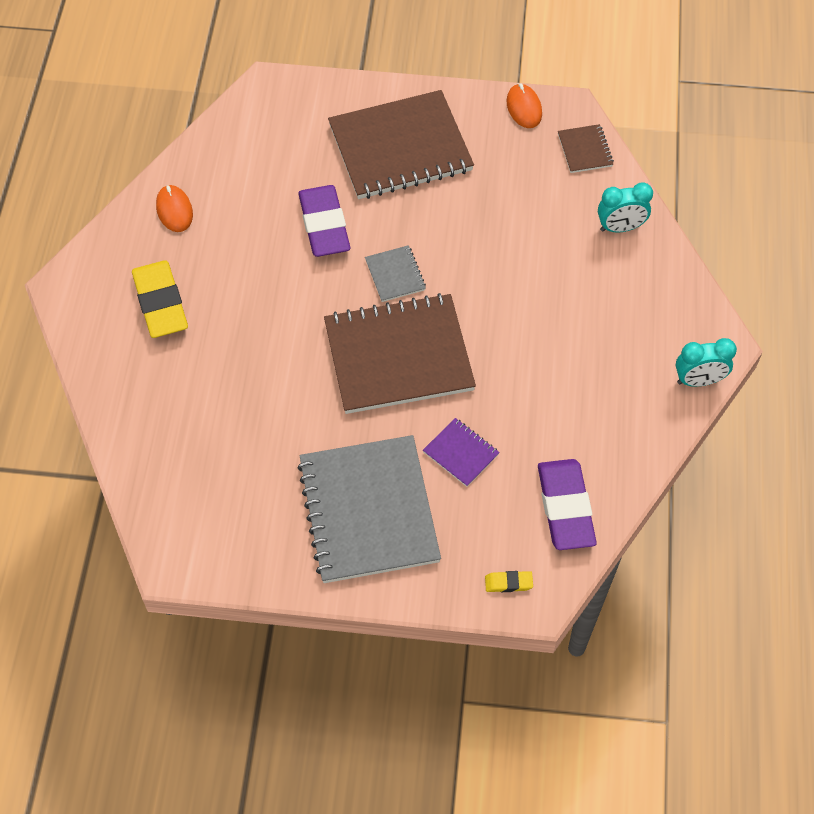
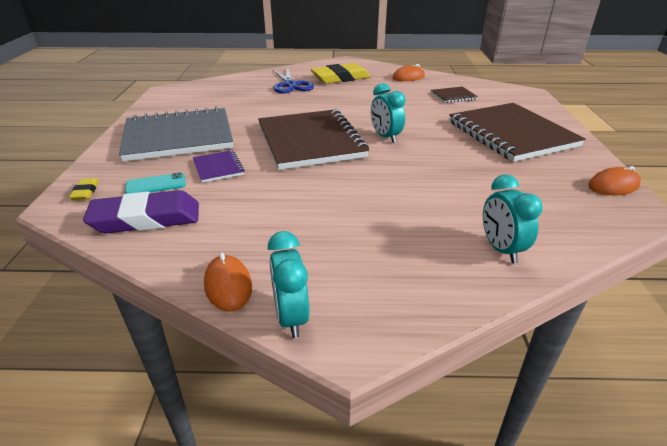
camera: 85 degrees right, 25 degrees down
(181, 375) = (291, 85): none -> blue scissors
(324, 225) = (419, 113): purple eraser -> none
(395, 275) = (385, 137): grey notebook -> turquoise clock
(461, 453) = (218, 168): purple notebook -> purple notebook turned 60 degrees counterclockwise
(496, 513) = (156, 184): none -> turquoise phone
(585, 150) = (593, 223): brown notebook -> brown notebook (453, 96)
(664, 425) = (228, 285): none -> orange mouse

